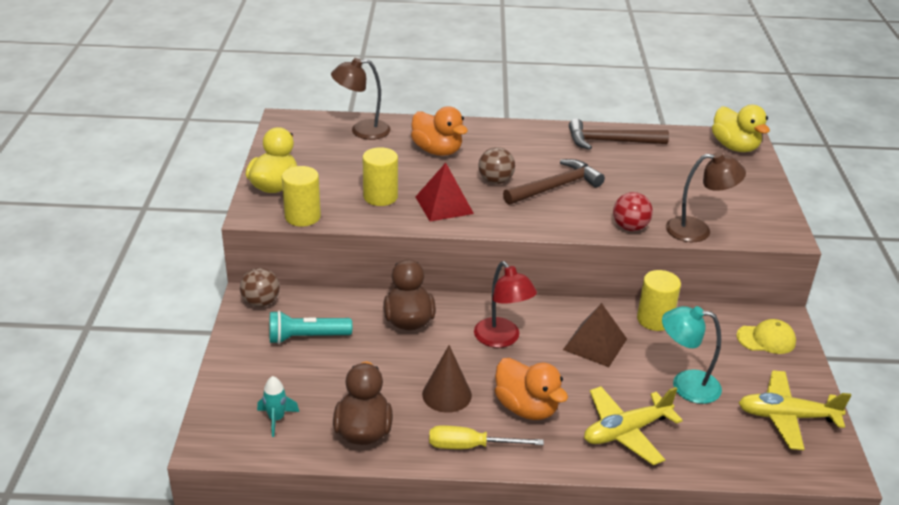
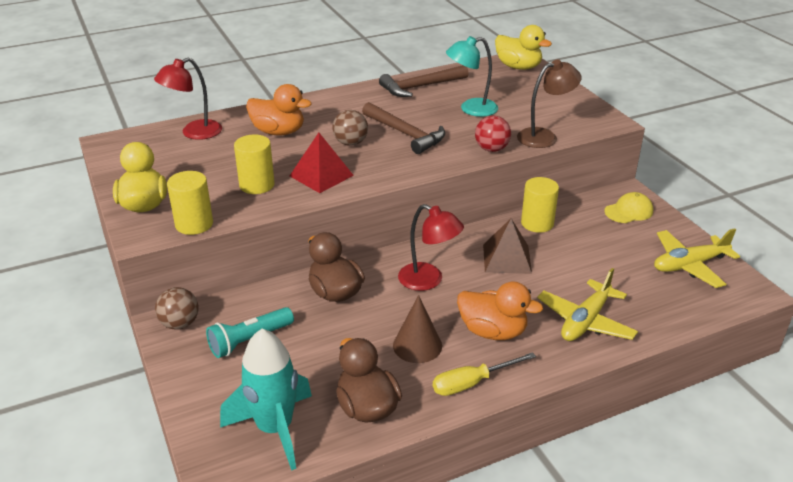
camera: 25 degrees left, 0 degrees up
(276, 419) = (275, 429): turquoise rocket -> turquoise rocket, size x2.14
(362, 131) = (194, 133): brown lamp -> red lamp
(556, 187) = (405, 134): brown hammer -> brown hammer turned 105 degrees clockwise
(685, 385) = (600, 267): turquoise lamp -> turquoise lamp (471, 109)

